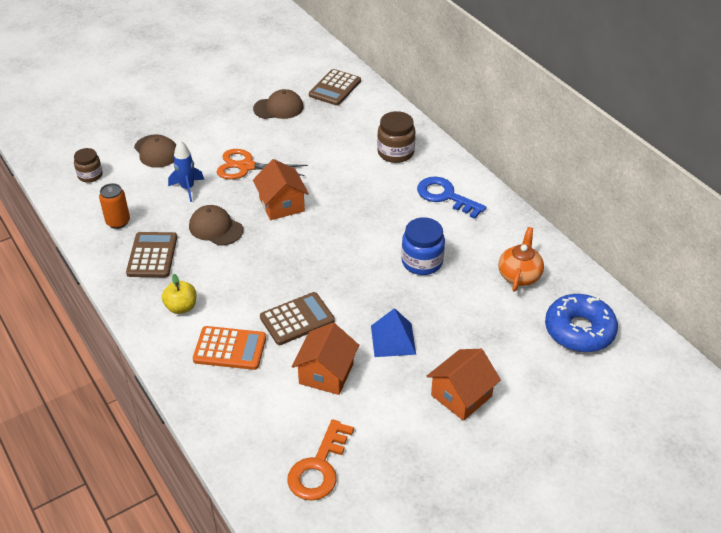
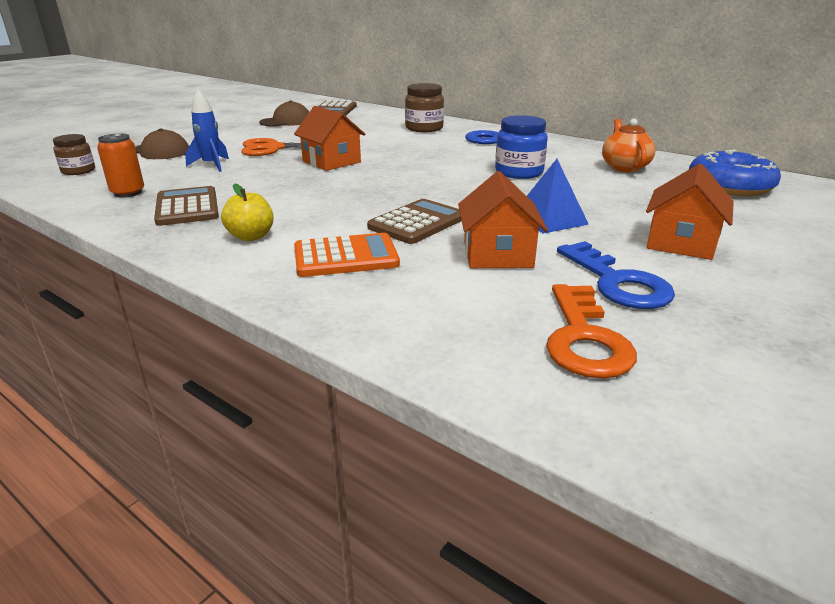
camera: 20 degrees left, 15 degrees down
(215, 228) = (262, 182): brown cap -> none
(379, 425) = (617, 282): none -> blue key

